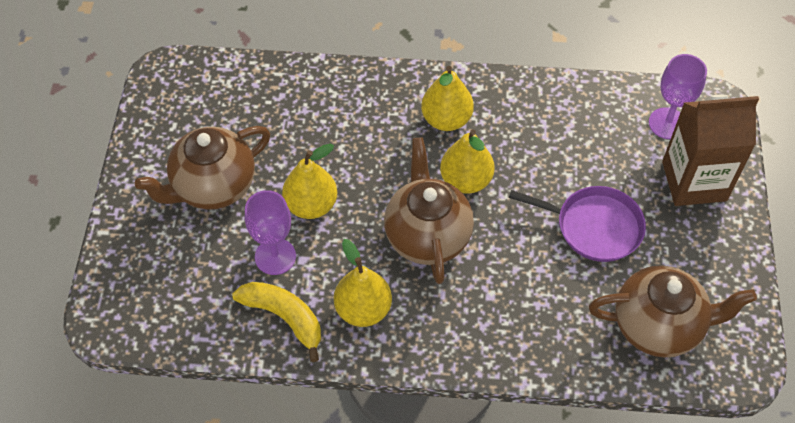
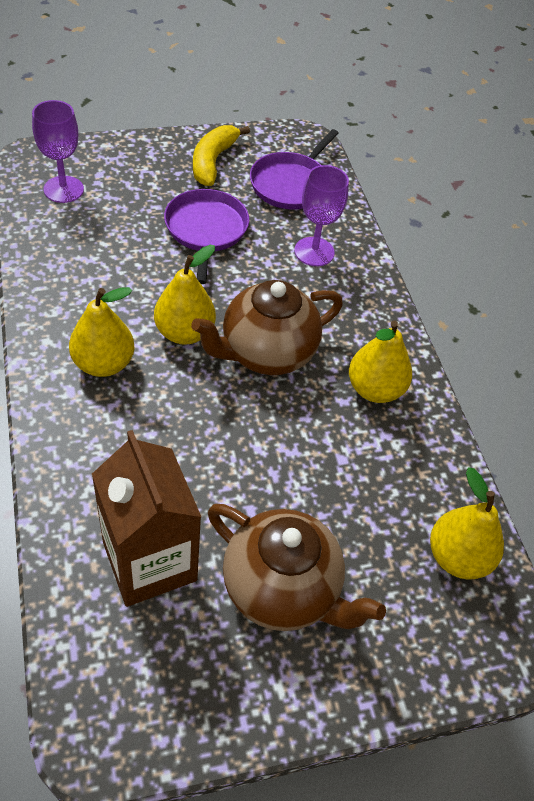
camera: 115 degrees left, 5 degrees down
(275, 256) = (350, 487): purple goblet -> purple goblet (314, 252)
(284, 317) = (417, 456): yellow banana -> yellow banana (213, 161)
(311, 205) = (268, 469): yellow pear -> yellow pear (457, 557)
(659, 326) = (291, 184): brown teapot -> purple pan
(694, 181) = (130, 169): brown carton -> brown carton (149, 561)

